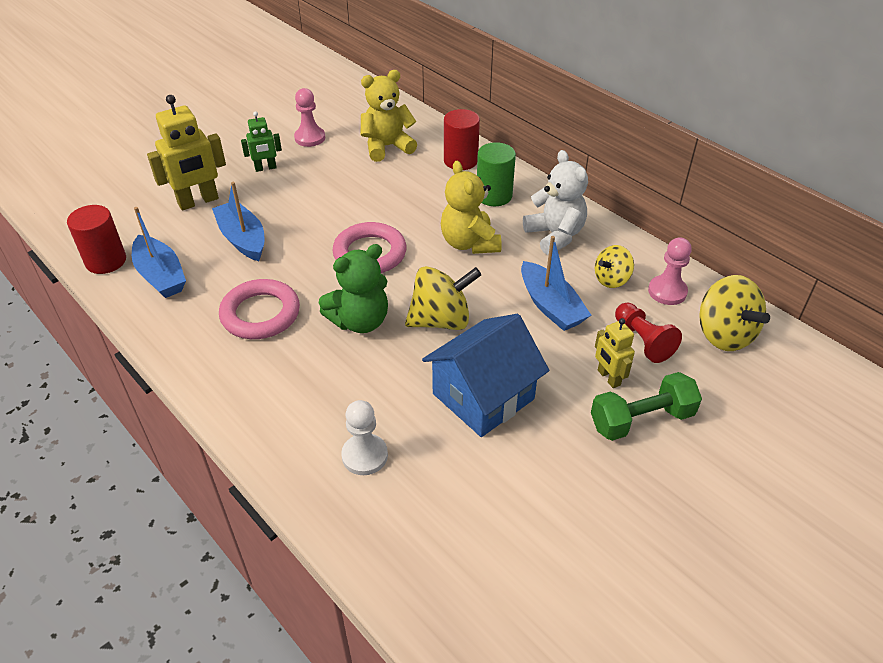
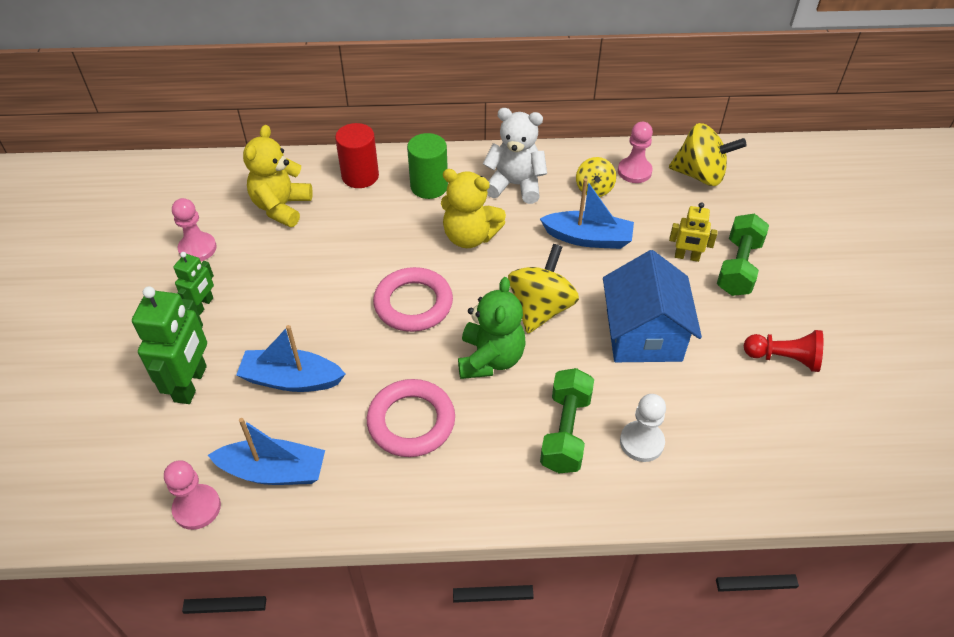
camera: 50 degrees left, 5 degrees up
(106, 261) = (197, 508): red cylinder -> pink pawn
(198, 201) = (191, 384): yellow robot -> green robot
(330, 402) = (565, 431): none -> green dumbbell
(642, 341) = (669, 216): red pawn -> red pawn (783, 358)

